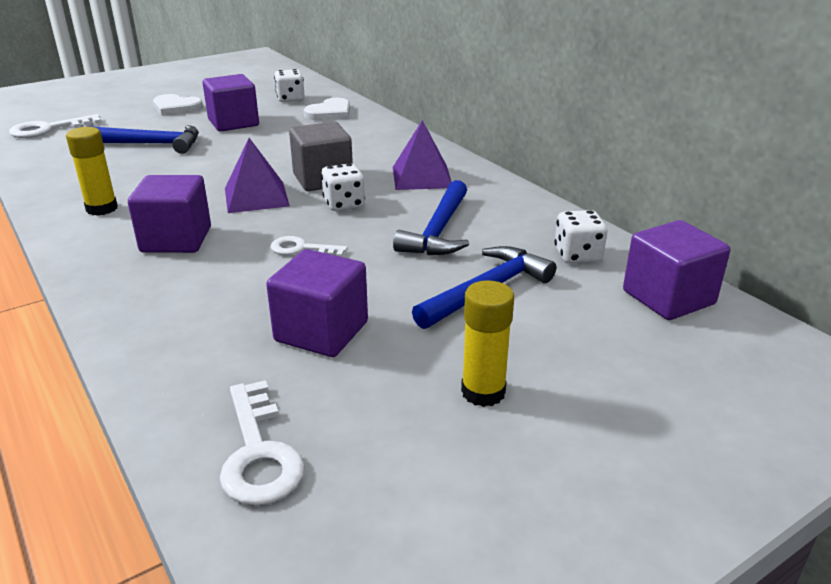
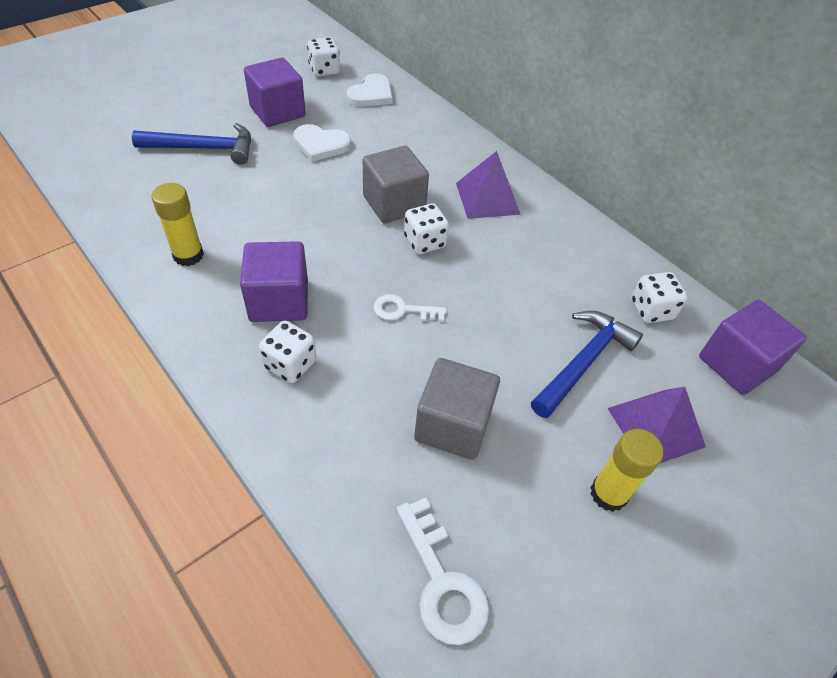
camera: 10 degrees left, 20 degrees up
(48, 129) = (83, 124): white key -> none
(166, 282) = (290, 364): none -> white dice
(176, 107) = (209, 85): white heart -> white heart (321, 145)
(256, 197) = (337, 233): purple pyramid -> purple pyramid (656, 427)
(321, 332) = (453, 425): purple cube -> grey cube
(438, 231) = (522, 279): blue hammer -> none

